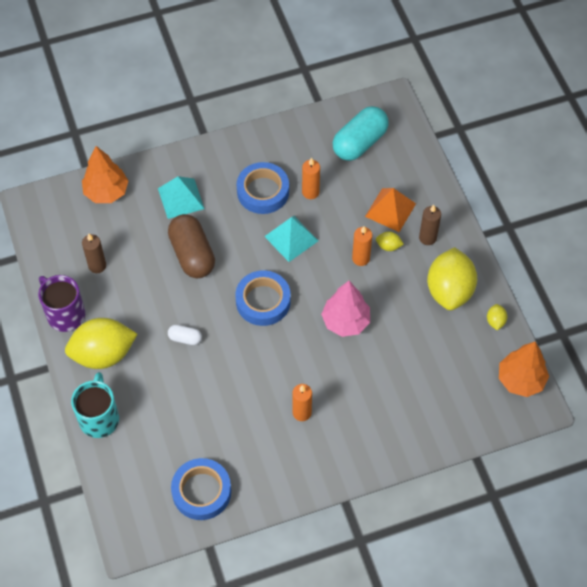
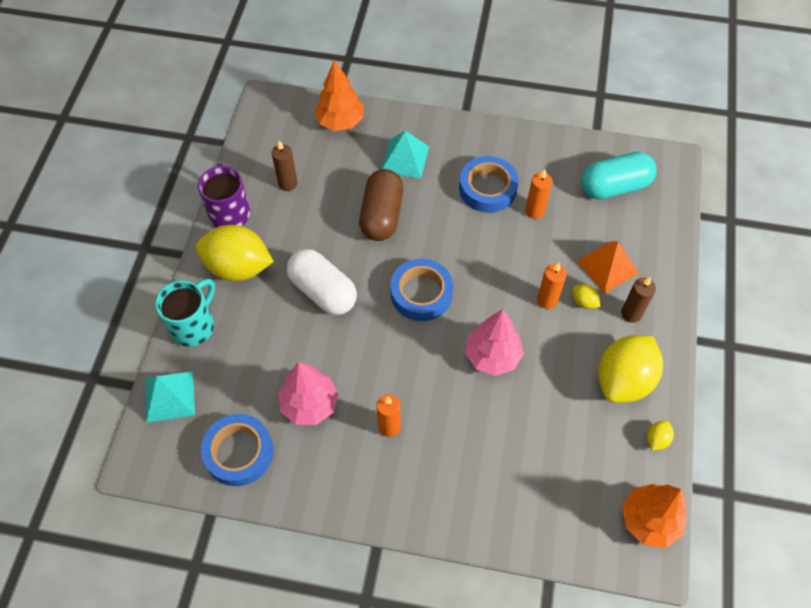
camera: 30 degrees right, 0 degrees up
(185, 338) = (323, 291): white capsule -> white capsule, size x2.12
(232, 428) = (310, 404): none -> pink tree
(291, 238) = (488, 246): turquoise pyramid -> turquoise pyramid (169, 396)

